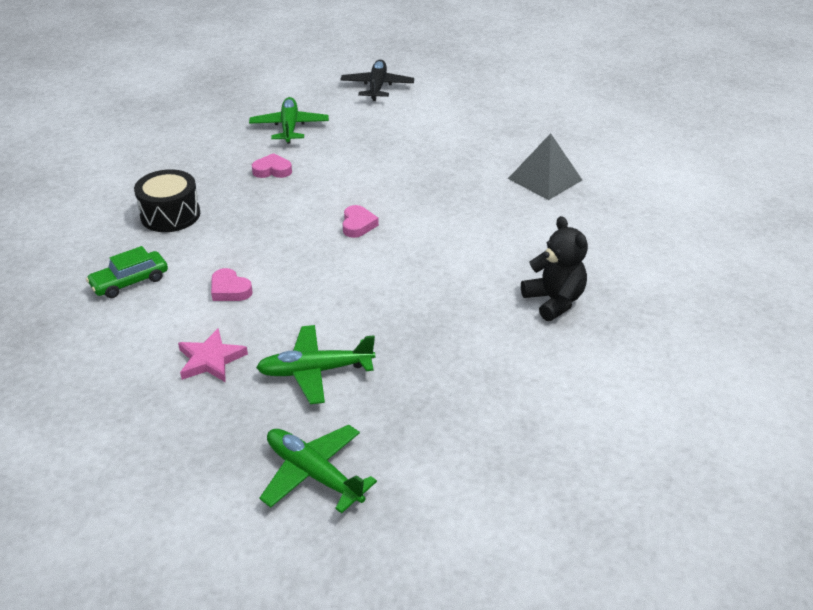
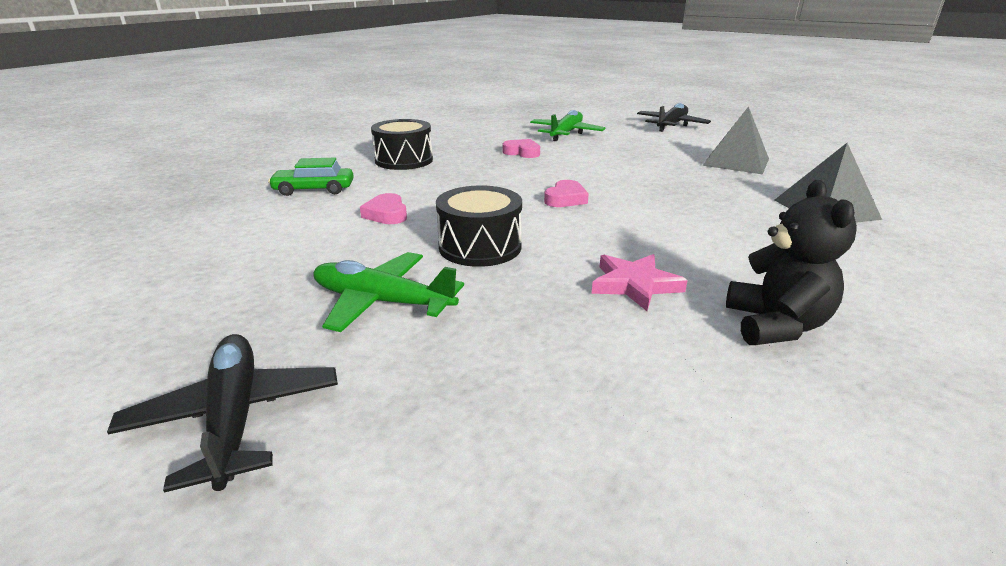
camera: 30 degrees right, 10 degrees down
(211, 360) = (296, 259): pink star -> pink star (635, 285)
(313, 473) = (235, 417): green plane -> black plane
(336, 299) = (480, 247): none -> black drum
(459, 134) = (736, 162): none -> grey pyramid

